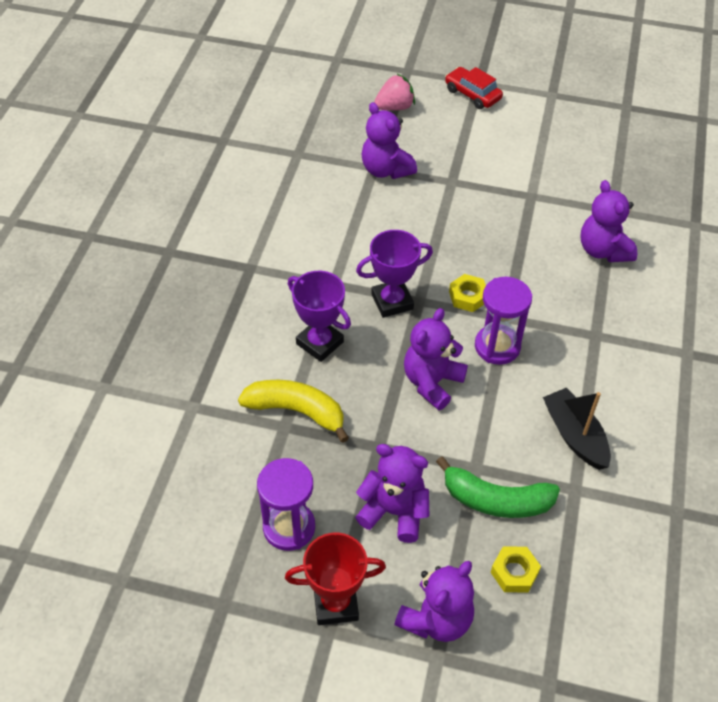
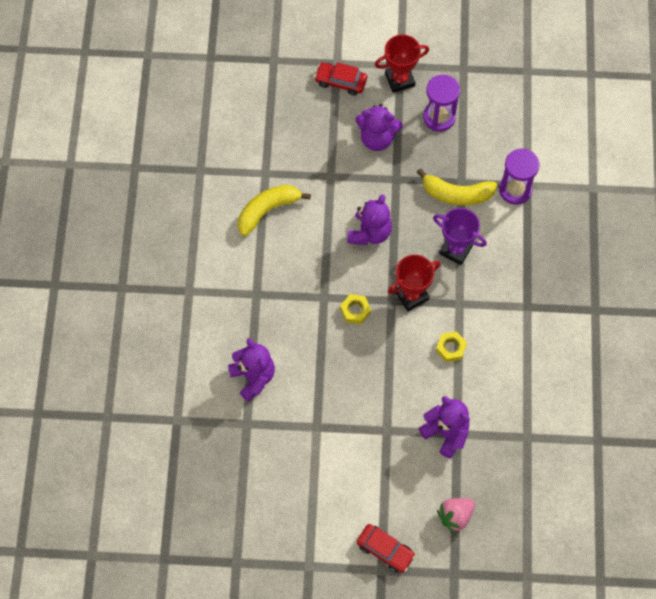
camera: 170 degrees right, 15 degrees up
(392, 301) = (411, 295): purple trophy -> red trophy
(436, 619) = (341, 82): purple teddy bear -> red car
(496, 500) = (315, 157): green banana -> none
(497, 346) = (327, 270): purple hourglass -> purple hourglass (515, 190)
(514, 572) = (299, 115): yellow nut -> yellow nut (451, 348)
(574, 435) = (267, 210): black boat -> yellow banana

